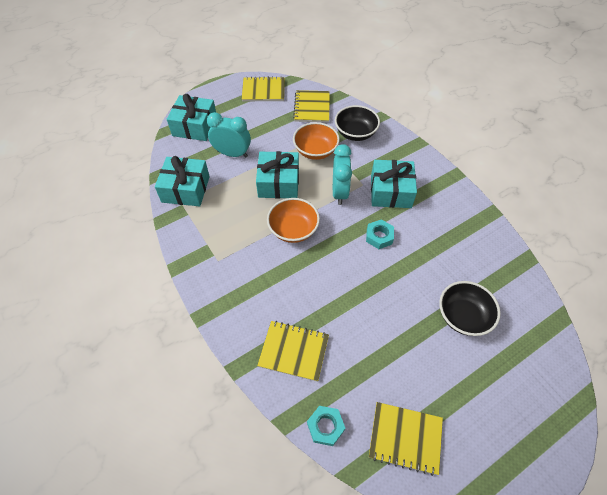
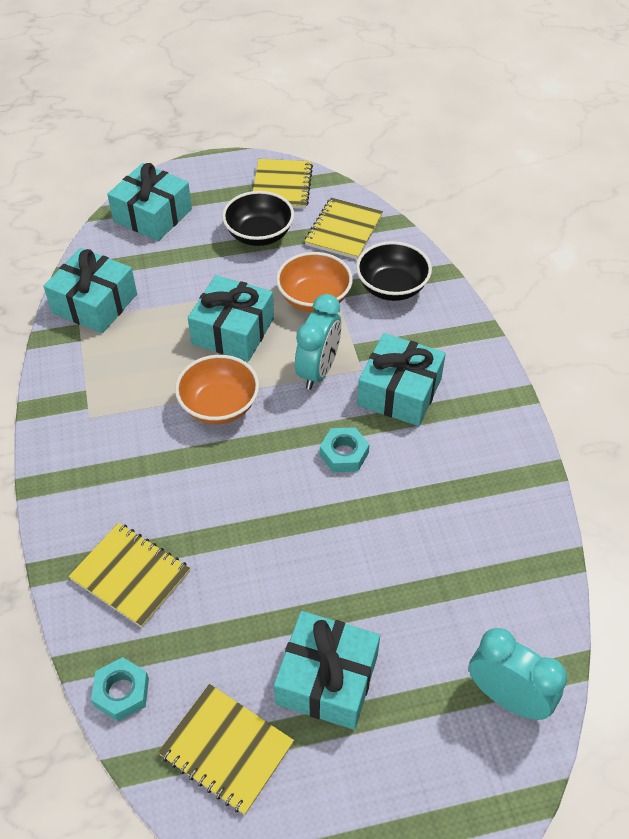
camera: 20 degrees right, 5 degrees down
(232, 154) = (187, 270): turquoise clock -> turquoise clock (507, 697)
(263, 90) = (282, 186): yellow notebook -> yellow notebook turned 75 degrees clockwise
(439, 373) = (327, 679): none -> turquoise gift
(463, 316) = (410, 611): black bowl -> black bowl (259, 235)

